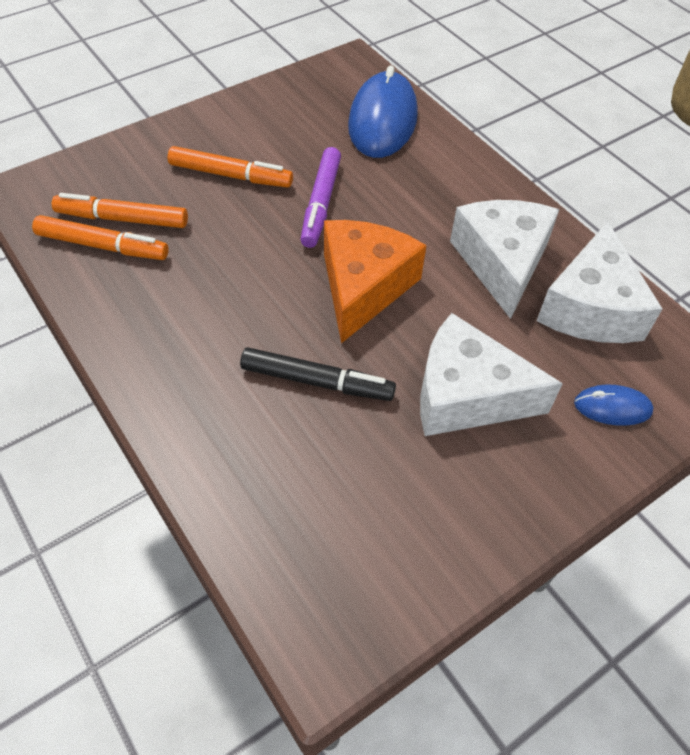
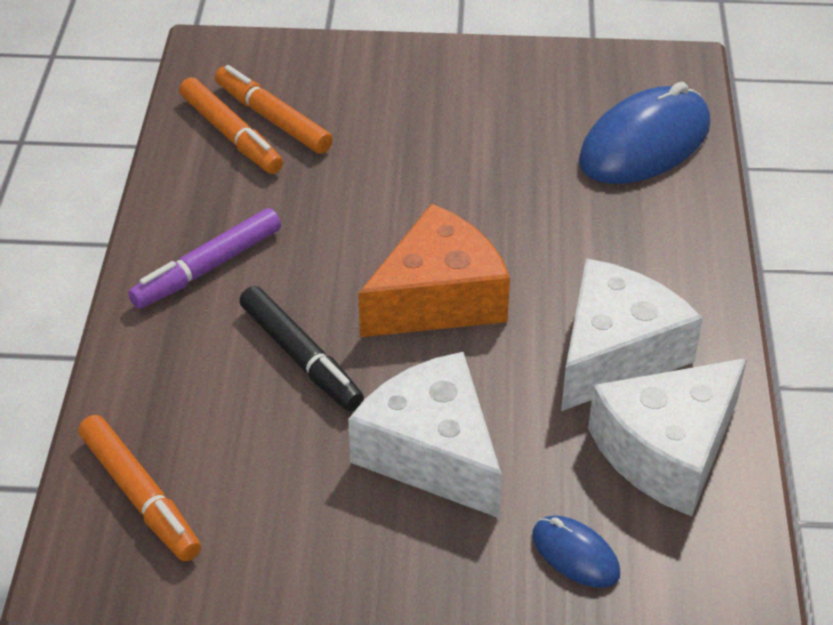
camera: 40 degrees right, 10 degrees down
(230, 175) = (417, 125): orange marker -> orange marker (140, 496)
(321, 203) = (481, 197): purple marker -> purple marker (208, 268)

